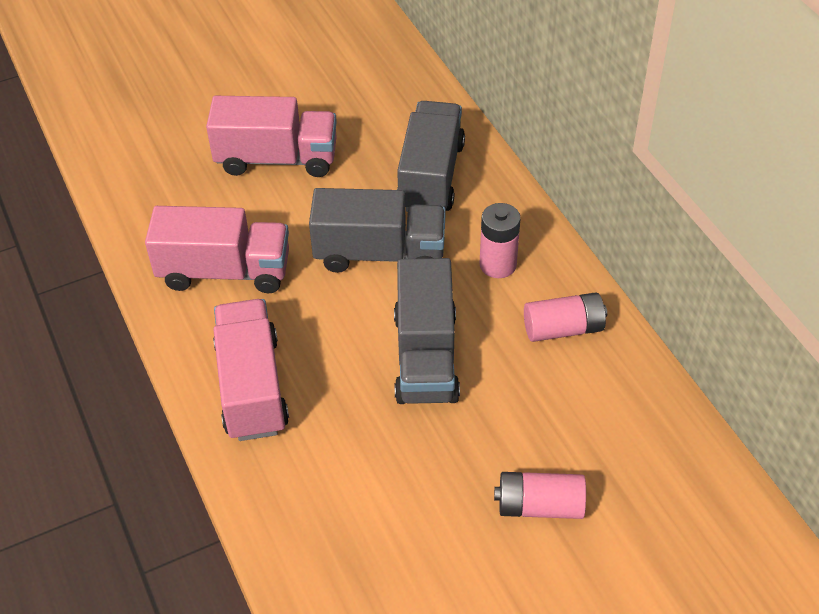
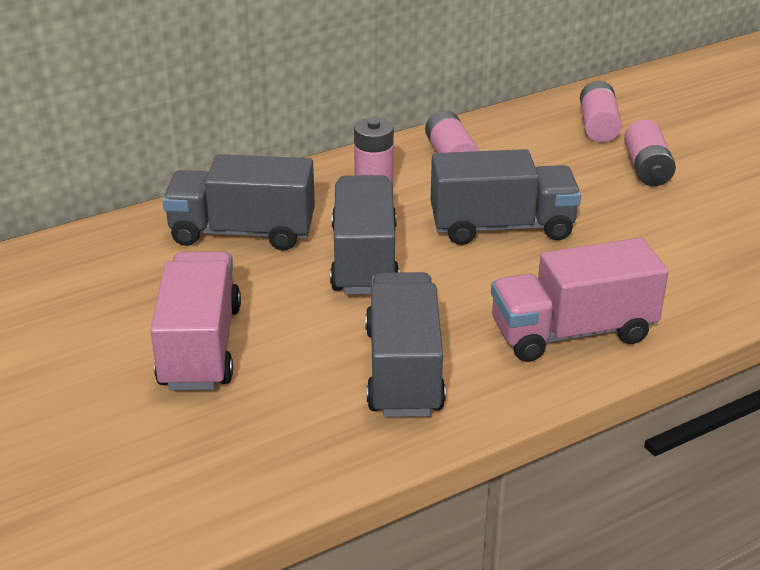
camera: 95 degrees left, 15 degrees down
(224, 271) = (403, 371): pink truck -> grey truck
(642, 475) = (598, 126): none -> pink battery

